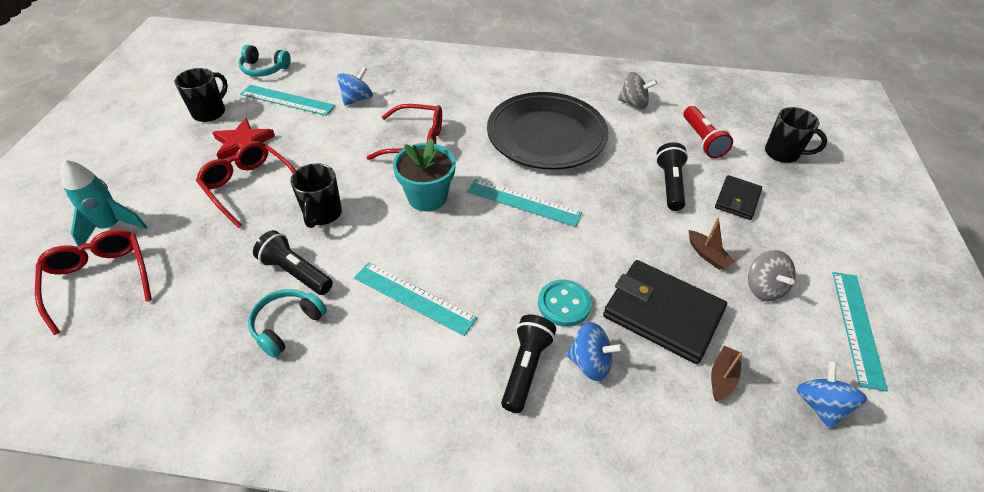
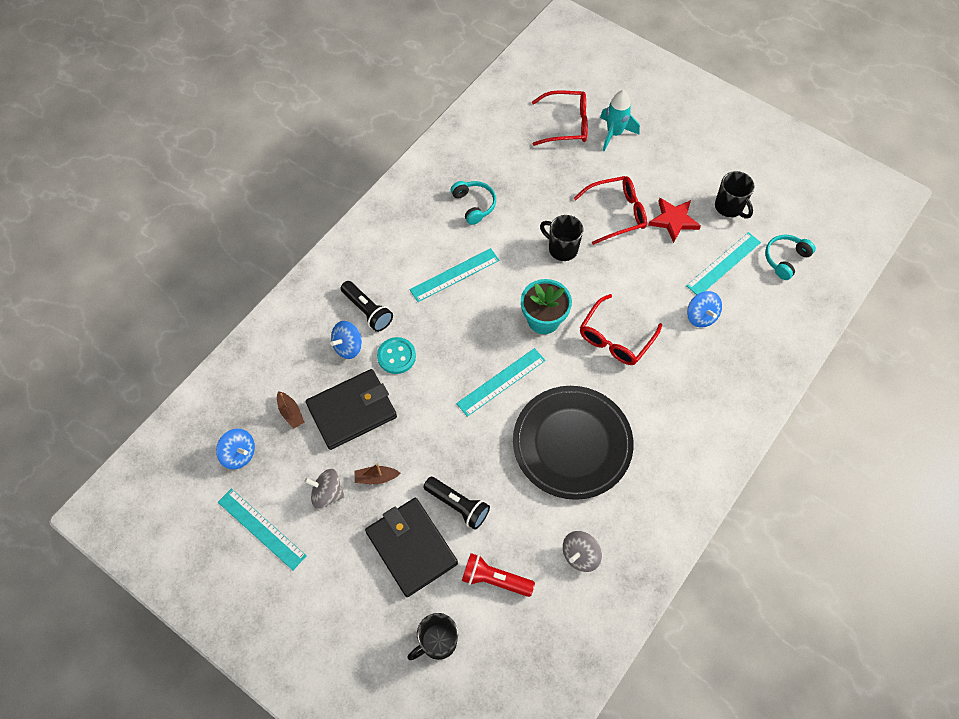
camera: 120 degrees right, 15 degrees up
(295, 272) = (514, 219): black flashlight -> none
(737, 200) = (411, 547): black wallet -> black wallet, size x1.78

